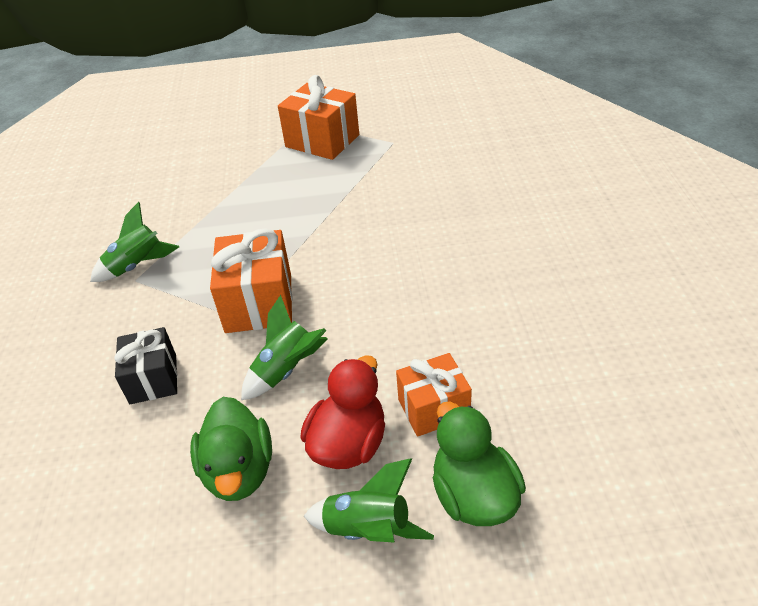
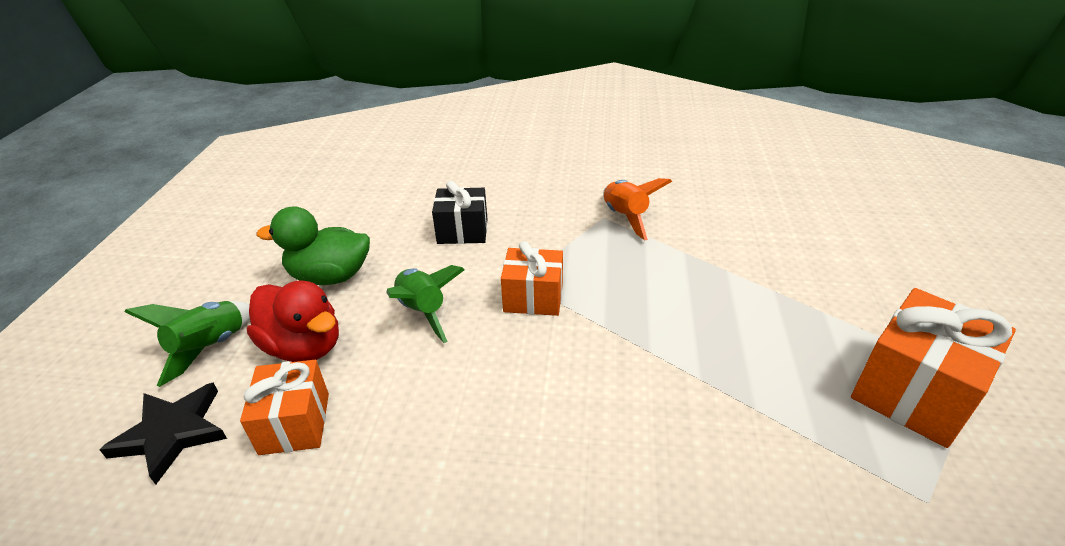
camera: 100 degrees right, 5 degrees down
(137, 266) = (625, 218): green rocket -> orange rocket
(259, 303) = (533, 298): orange gift -> orange gift, size x0.65
(474, 495) = (172, 433): green duck -> black star

